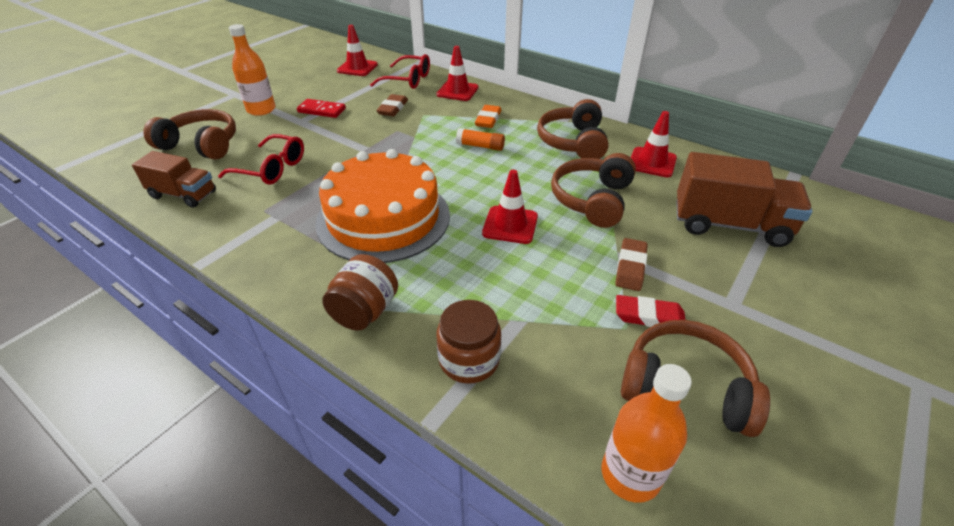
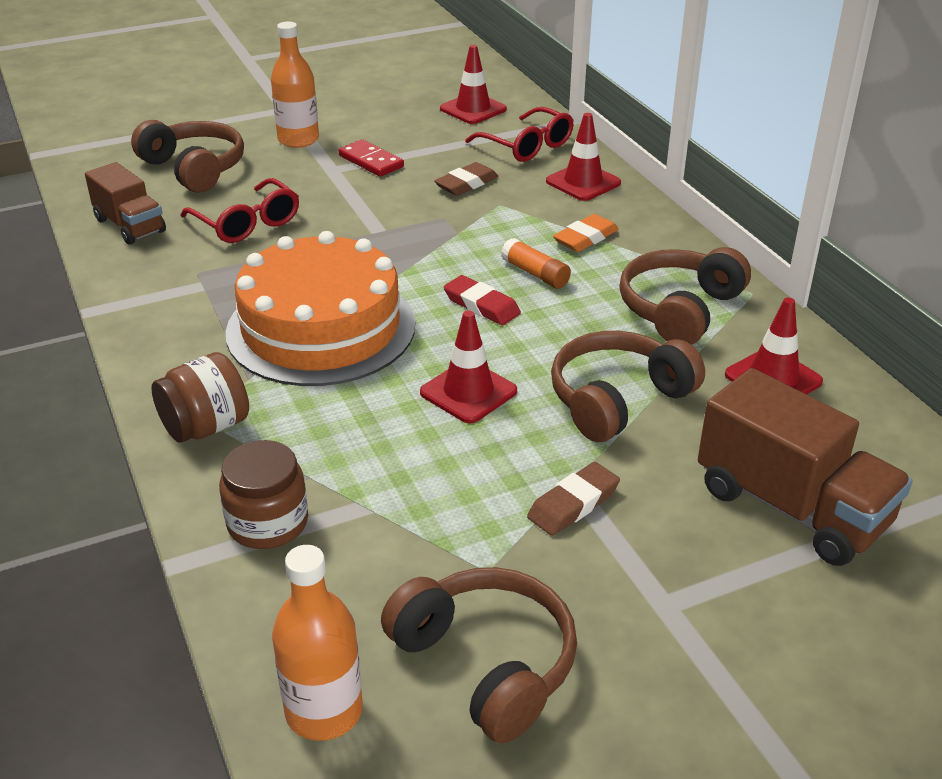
camera: 30 degrees right, 5 degrees down
(649, 316) = (531, 570): red eraser -> red eraser (481, 305)

